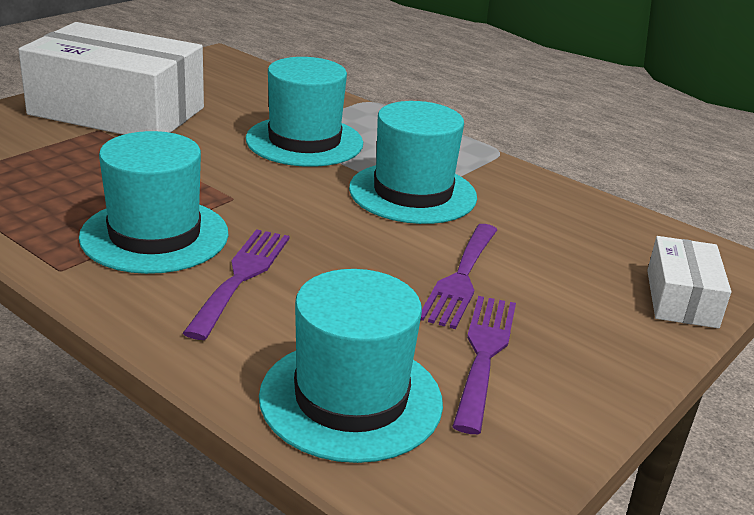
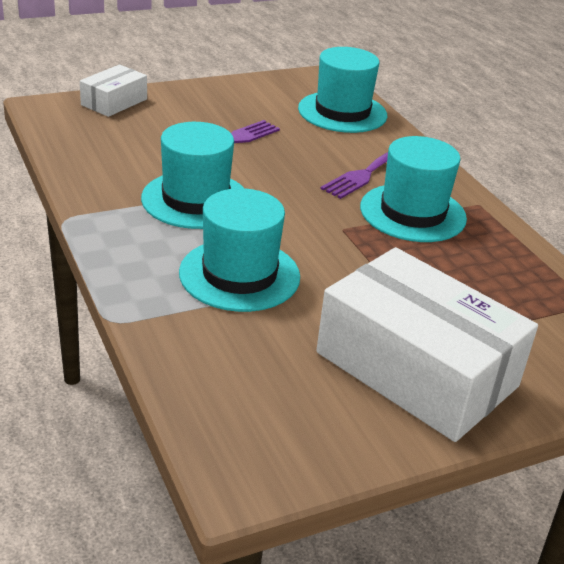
camera: 155 degrees left, 5 degrees up
(484, 354) = (260, 110): purple fork -> none

